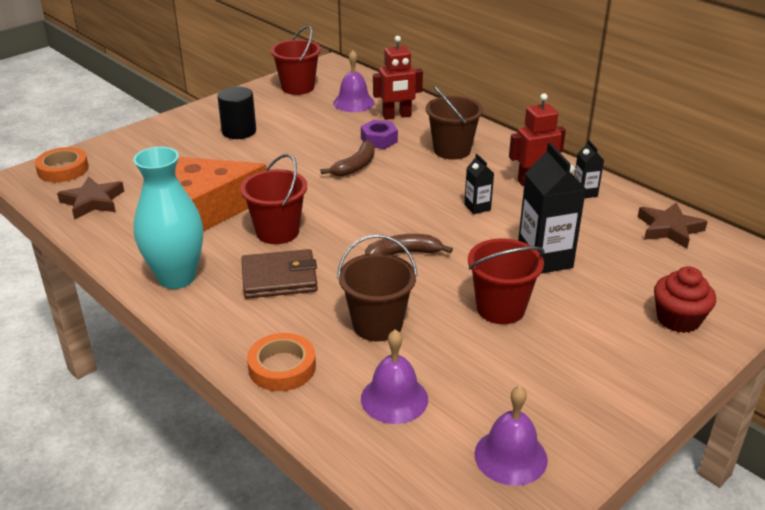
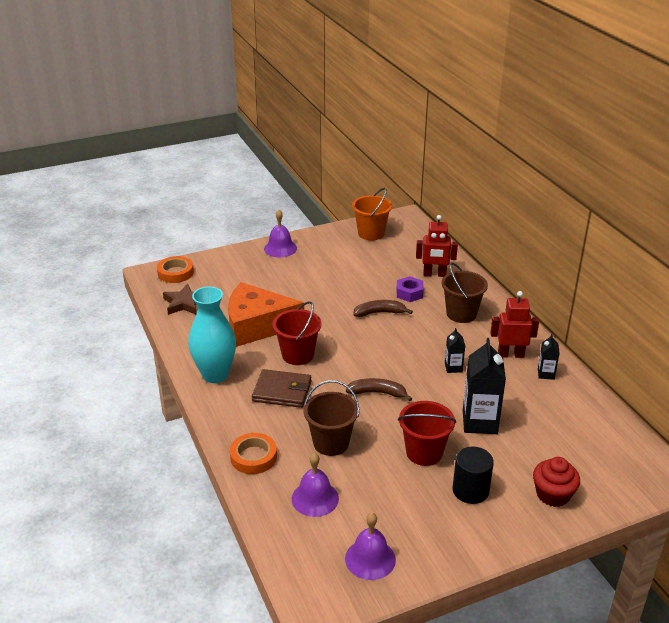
camera: 20 degrees right, 0 degrees up
(239, 131) = (309, 265): black cylinder -> black cylinder (470, 490)
(298, 87) = (371, 233): red bucket -> orange bucket
(353, 102) = (407, 255): purple bell -> purple bell (280, 248)
(355, 166) = (380, 313): brown banana -> brown banana turned 150 degrees counterclockwise
(669, 229) = (595, 420): brown star -> none

